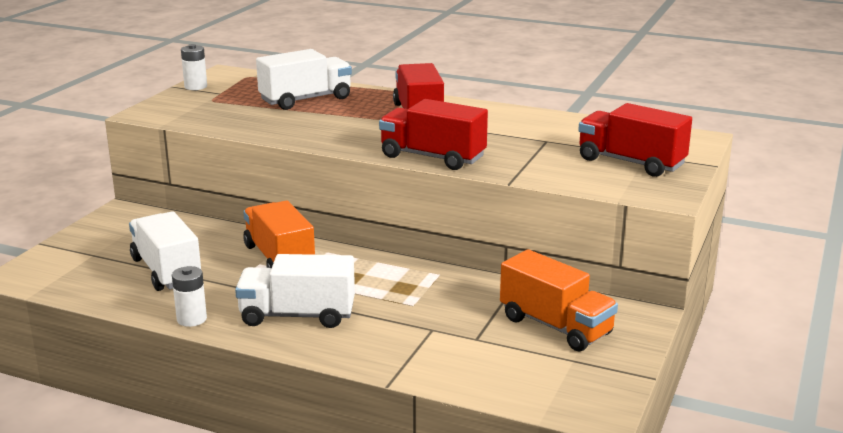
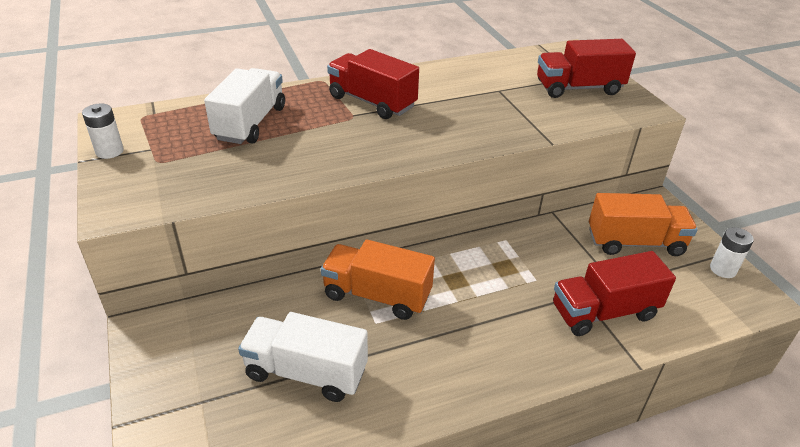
camera: 45 degrees left, 15 degrees up
(191, 319) = (415, 411): white battery -> white battery (723, 269)
(297, 315) = (484, 345): white truck -> none
(432, 157) = (461, 142): red truck -> red truck (604, 312)

